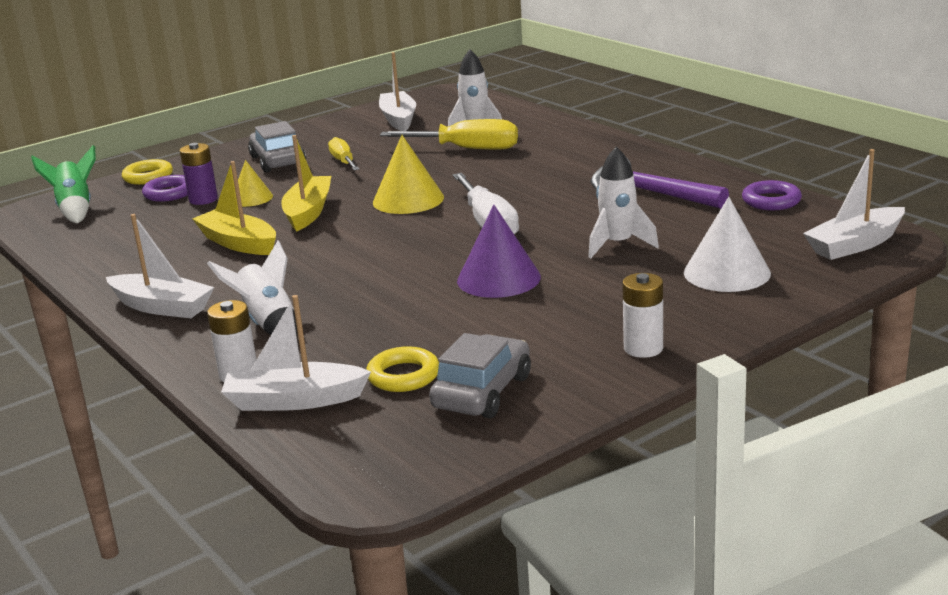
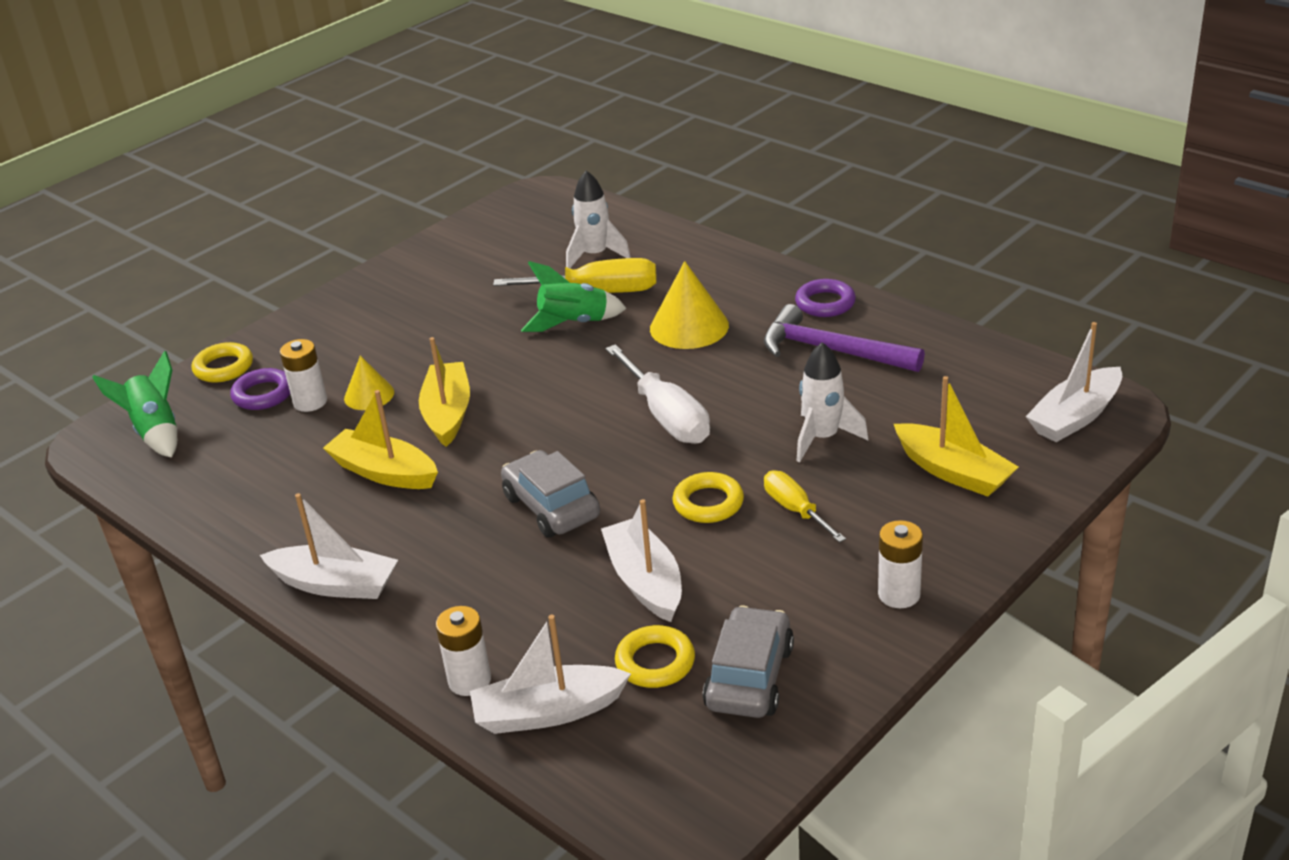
camera: 10 degrees left, 10 degrees up
(203, 199) = (310, 402): purple battery -> white battery
(268, 324) = (472, 599): white rocket -> none
(278, 161) = (376, 328): grey car -> grey car (551, 506)
(343, 162) = (457, 324): yellow screwdriver -> yellow screwdriver (795, 510)
(398, 119) = (497, 246): white boat -> white boat (645, 581)
(408, 200) = (559, 383): yellow cone -> yellow cone (689, 327)
(438, 166) = (574, 323): none -> green rocket
(498, 278) = (708, 503): purple cone -> yellow ring
(727, 272) = (953, 471): white cone -> yellow boat
(771, 201) = (968, 355): purple ring -> purple ring (825, 303)

